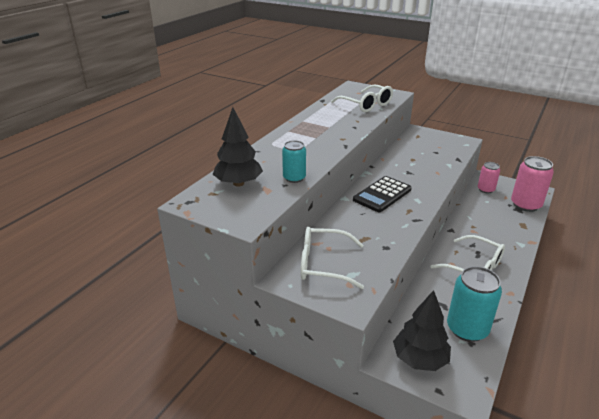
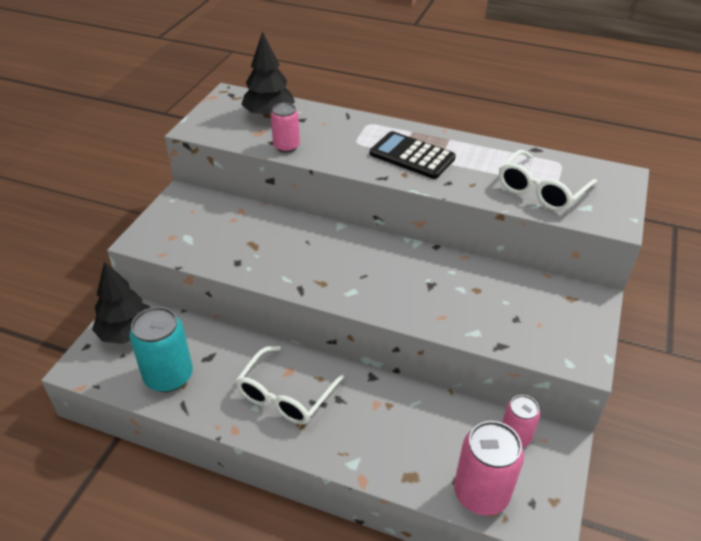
camera: 80 degrees right, 10 degrees up
(294, 178) = (286, 146): turquoise can -> pink can
(323, 264) = (204, 217): white glasses -> none
(382, 195) = (356, 258): black calculator -> black calculator (412, 156)

